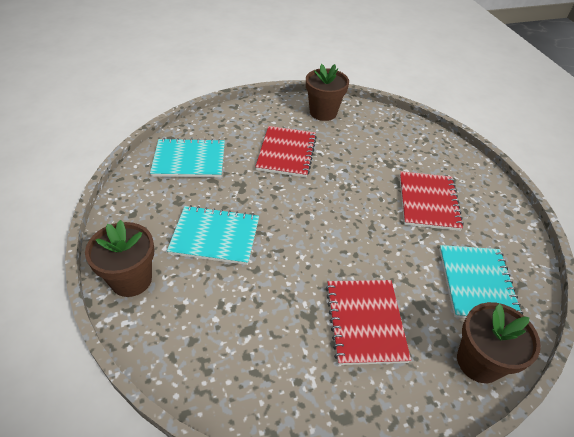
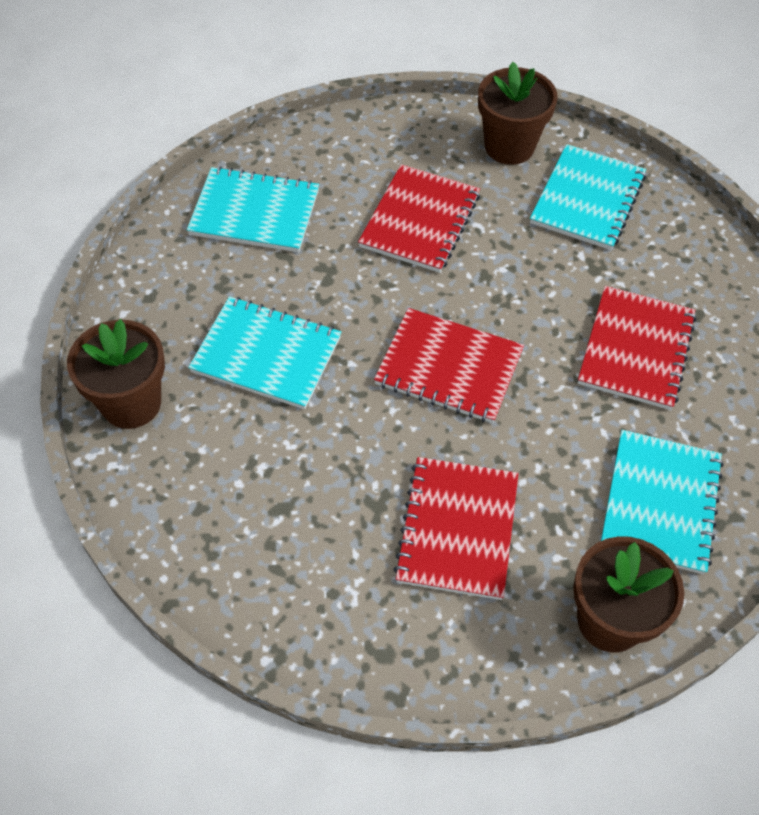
camera: 15 degrees right, 10 degrees up
(328, 227) = (449, 368): none -> red notebook
(373, 132) = (587, 199): none -> turquoise notebook

